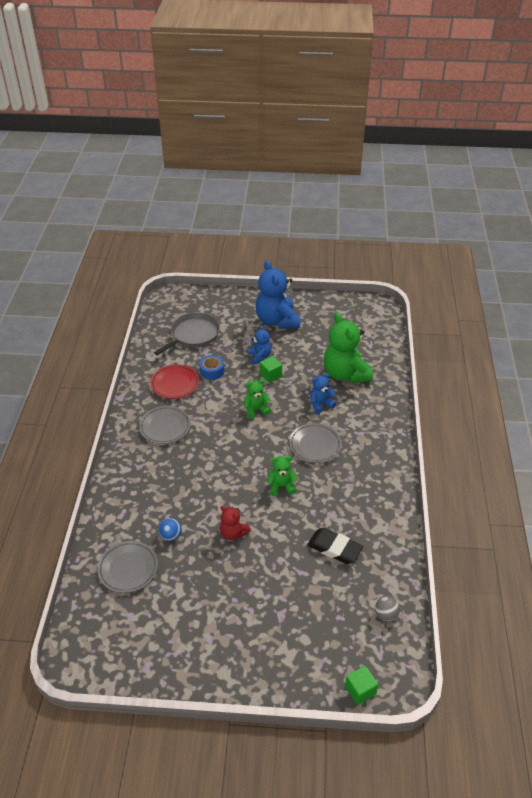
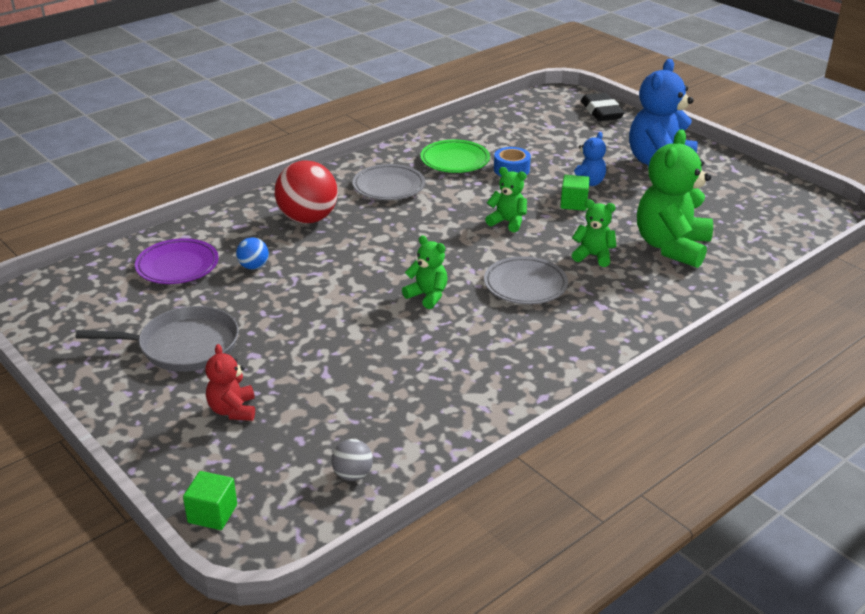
camera: 45 degrees right, 10 degrees down
(128, 569) = (177, 266): grey plate -> purple plate
(153, 481) = (308, 219): none -> red ball
(175, 384) = (455, 160): red plate -> green plate
(193, 335) = (540, 133): grey pan -> grey pan (183, 346)
(233, 533) = (313, 301): red teddy bear -> red teddy bear (233, 410)
(320, 404) = (593, 256): blue teddy bear -> green teddy bear
(334, 548) = (395, 380): black eraser -> black eraser (601, 112)

